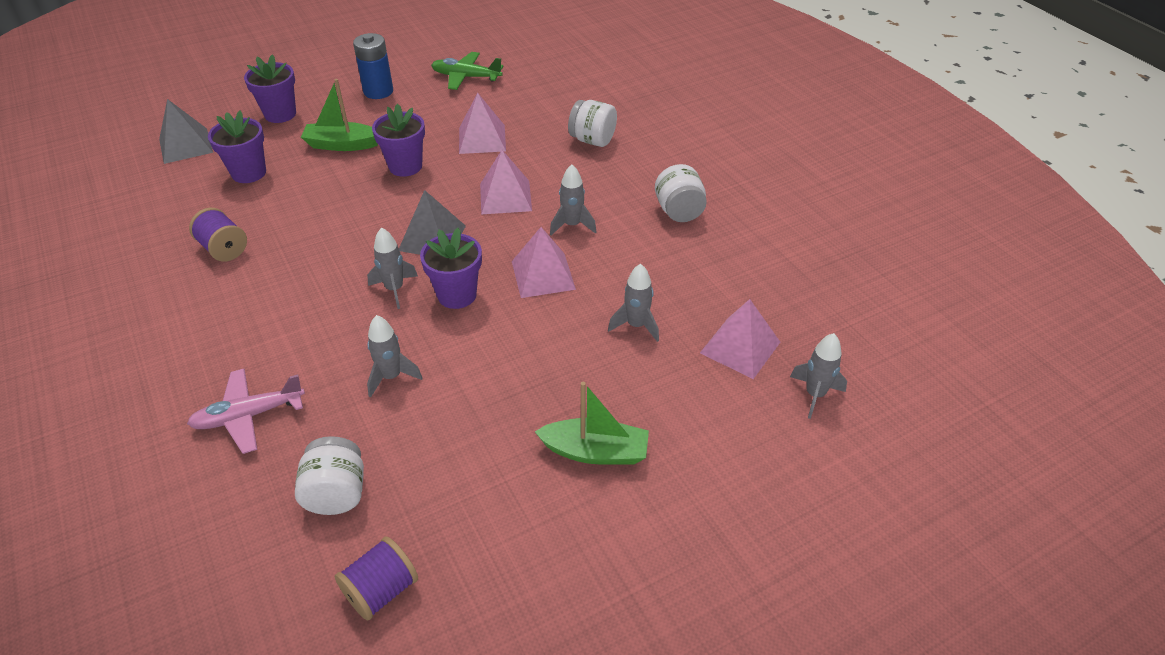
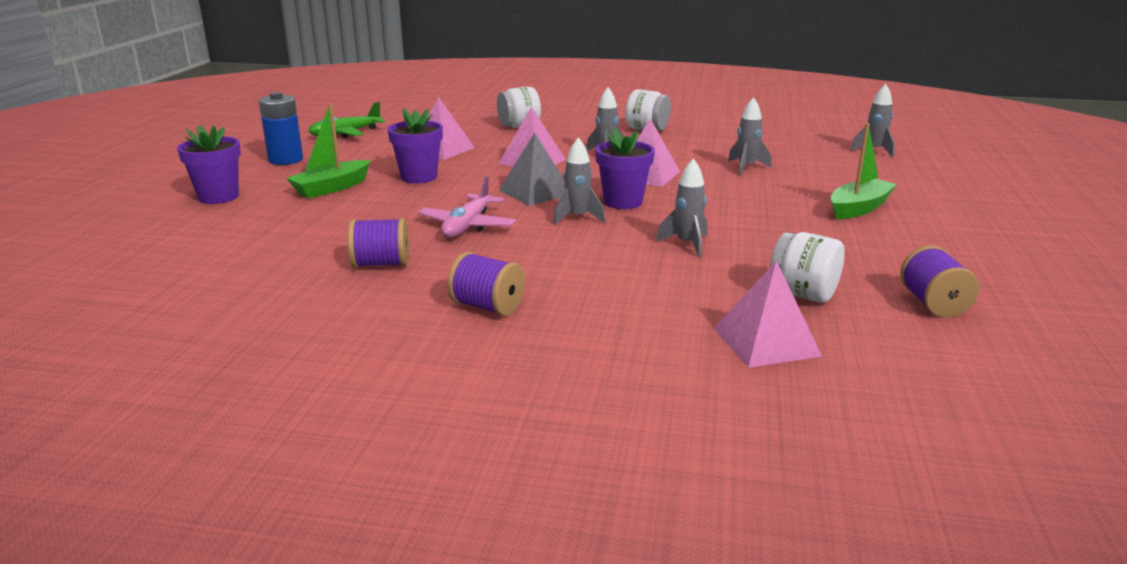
camera: 50 degrees left, 20 degrees down
(185, 145) = (158, 243): grey pyramid -> none
(190, 334) = (487, 306): none -> purple spool
(248, 416) = (653, 306): pink plane -> pink plane (467, 226)
(249, 173) = (282, 228): purple flower pot -> none
(740, 347) = (807, 153): pink pyramid -> pink pyramid (766, 341)

